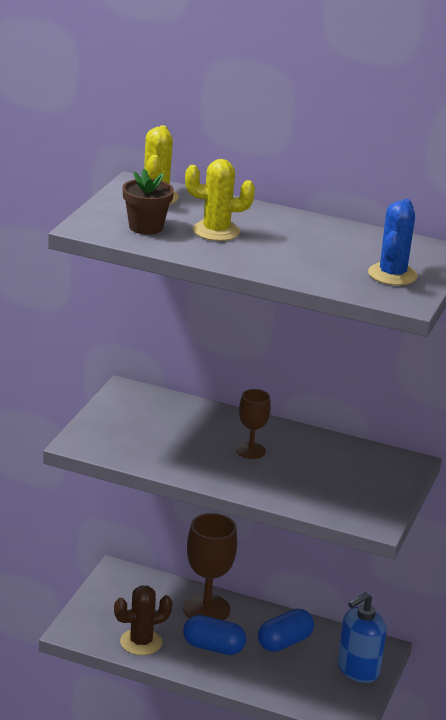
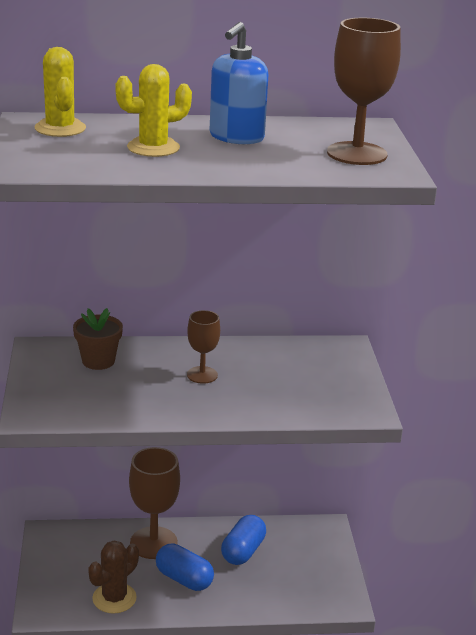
camera: 25 degrees left, 0 degrees up
(146, 227) = (79, 157): brown flower pot -> brown flower pot (98, 361)
(213, 647) = (184, 579): blue capsule -> blue capsule turned 45 degrees clockwise
(358, 670) = (321, 555): blue soap dispenser -> blue soap dispenser (236, 137)
(392, 275) = (357, 154): blue cactus -> brown goblet

